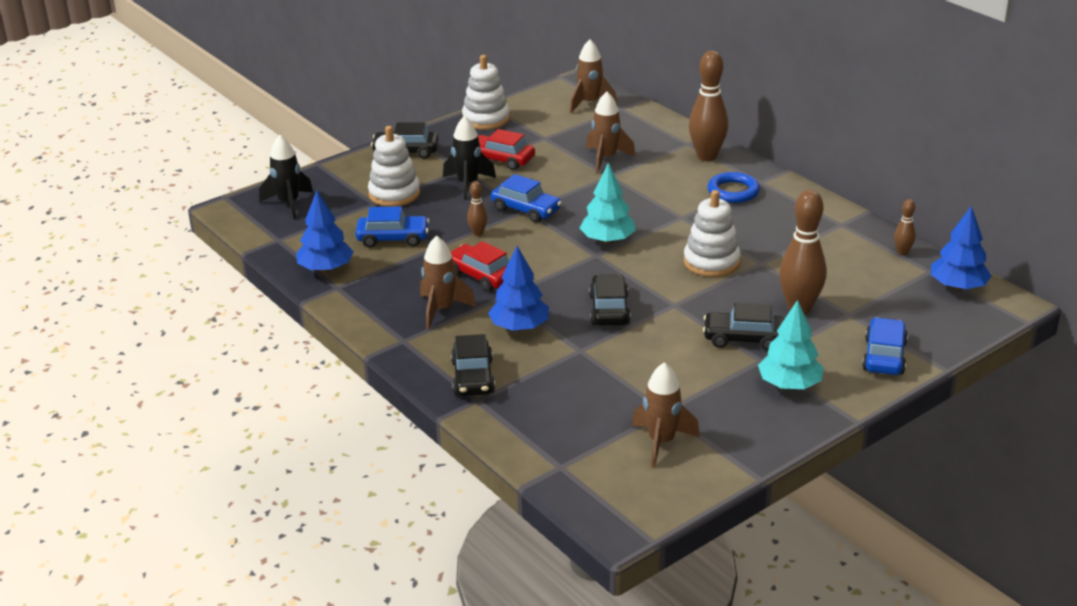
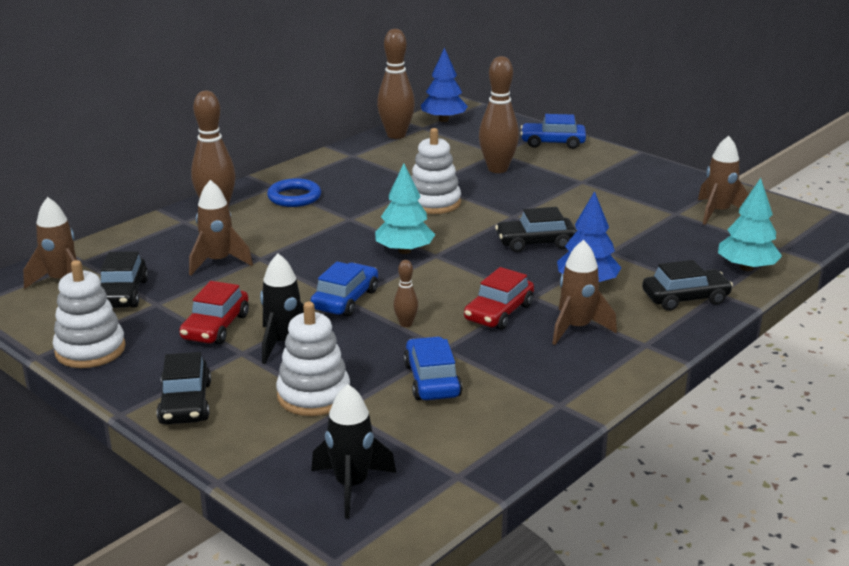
camera: 100 degrees left, 5 degrees down
(326, 269) = (520, 420): blue tree -> none
(743, 338) = (554, 188): black car -> black car (122, 294)
(789, 385) = (610, 171): turquoise tree -> turquoise tree (746, 267)
(902, 252) = (396, 135): brown bowling pin -> brown bowling pin, size x2.09

